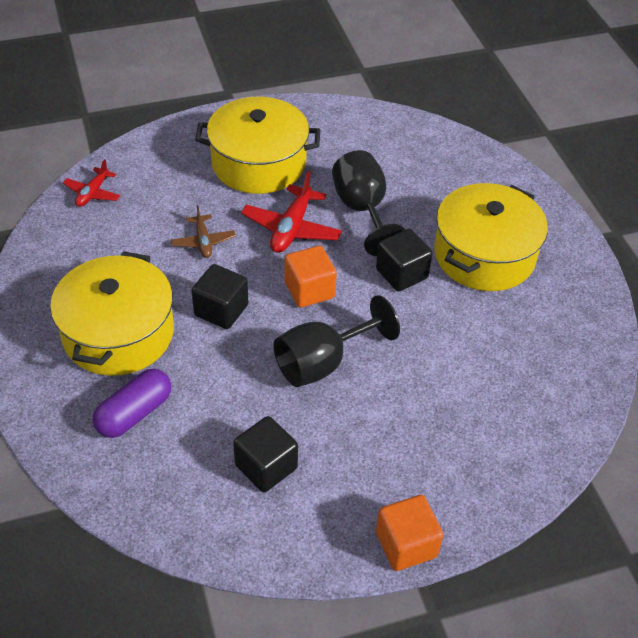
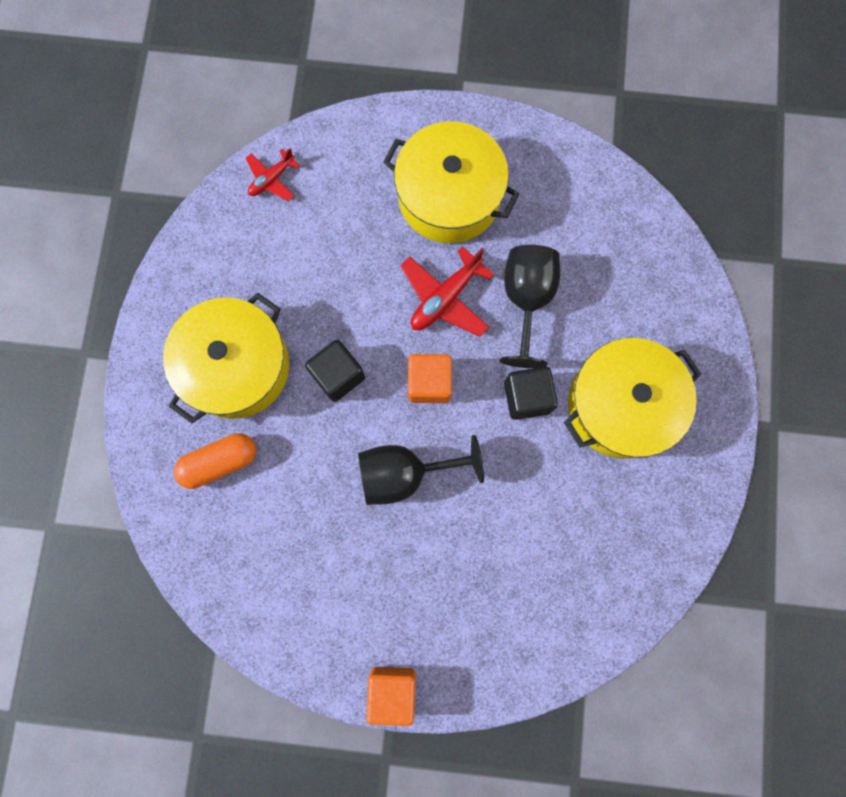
camera: 25 degrees right, 30 degrees up
(134, 413) = (220, 462): purple capsule -> orange capsule
(203, 242) = (354, 283): brown plane -> none
(266, 467) = (309, 564): black cube -> none

